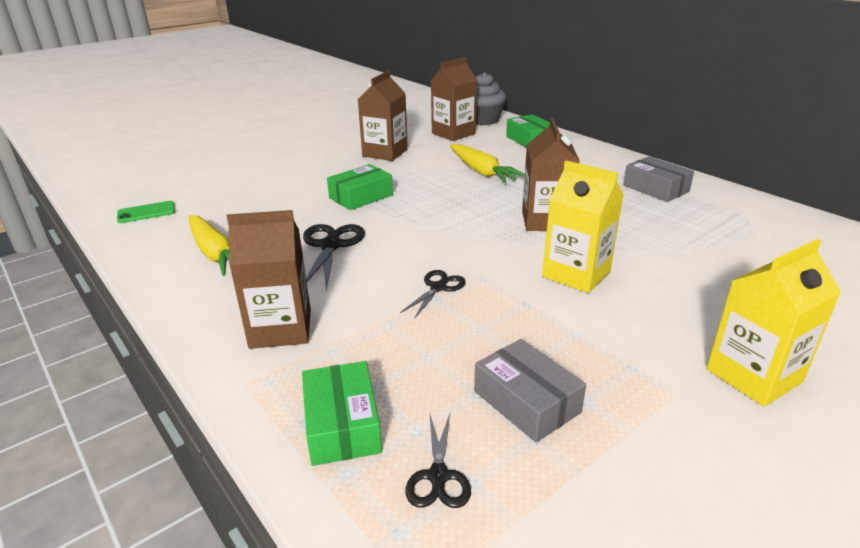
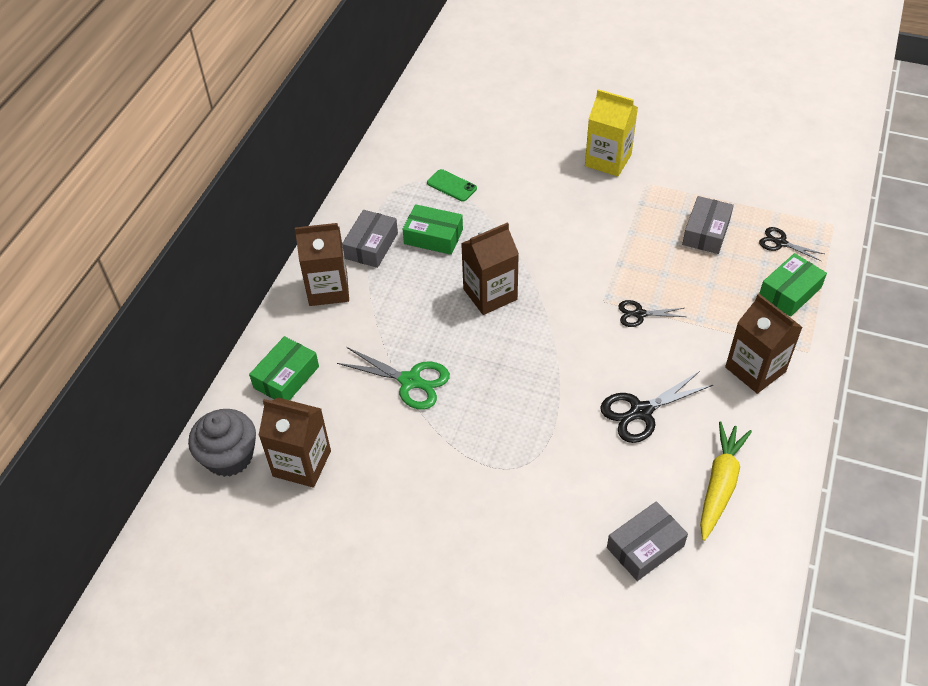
camera: 120 degrees left, 20 degrees up
(146, 212) = (715, 618): green phone -> green phone (451, 185)
(230, 207) = (645, 547): none -> grey box
(361, 196) = (539, 449): green box -> green box (433, 236)
(385, 153) = (411, 499): brown carton -> brown carton (328, 289)
(438, 476) = (780, 243): black scissors -> black scissors turned 120 degrees counterclockwise
(482, 171) = (410, 381): yellow carrot -> green scissors
(576, 274) = (561, 251): yellow carton -> none

